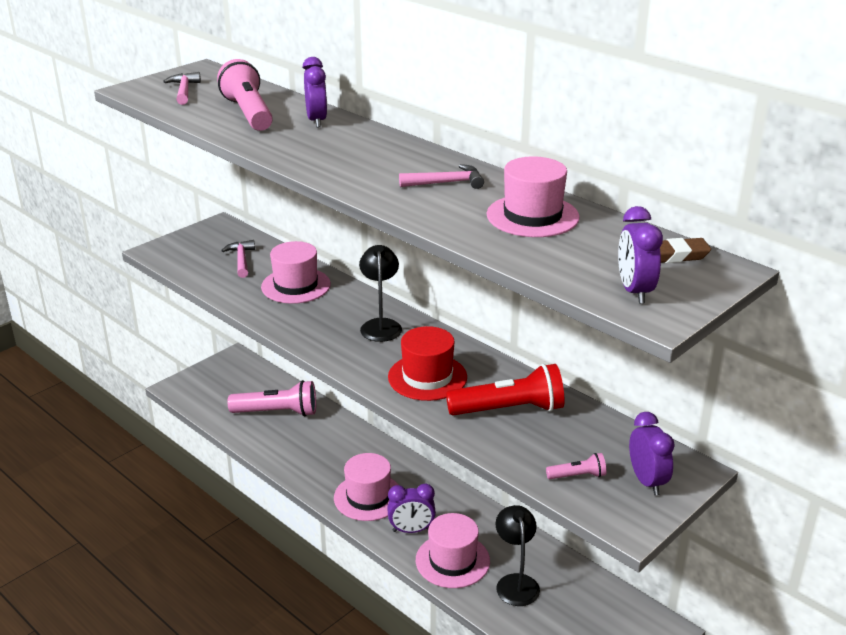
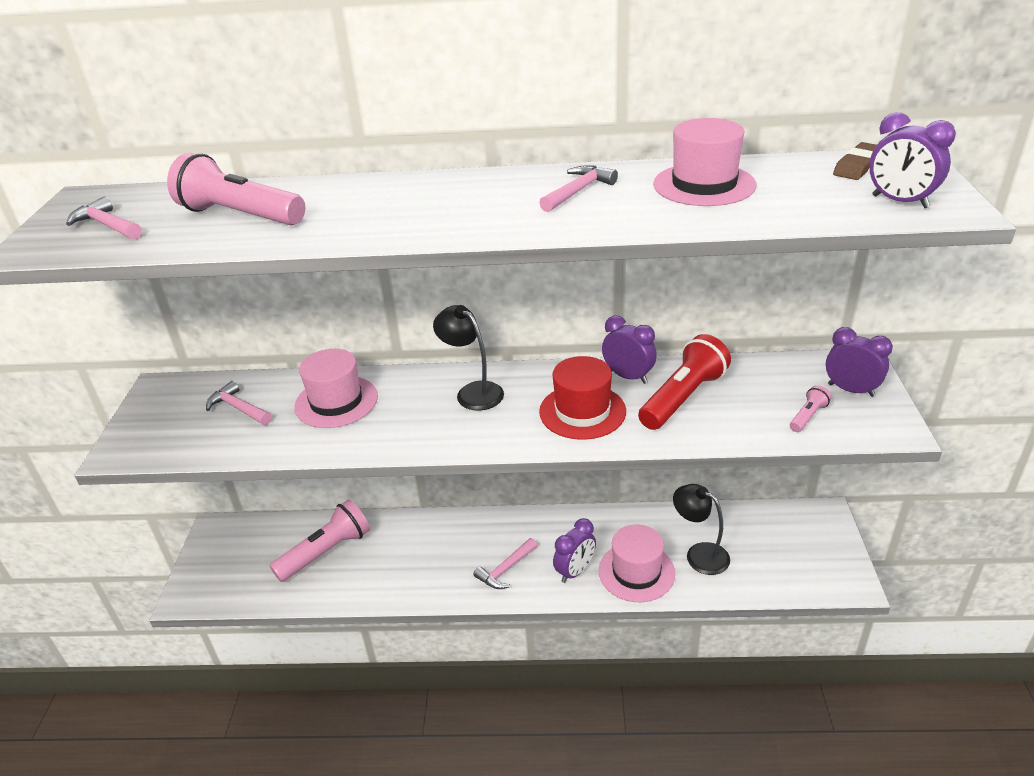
camera: 40 degrees left, 5 degrees up
(316, 121) = (333, 193): purple clock -> purple clock (628, 376)
(368, 497) = (506, 569): pink hat -> pink hammer

